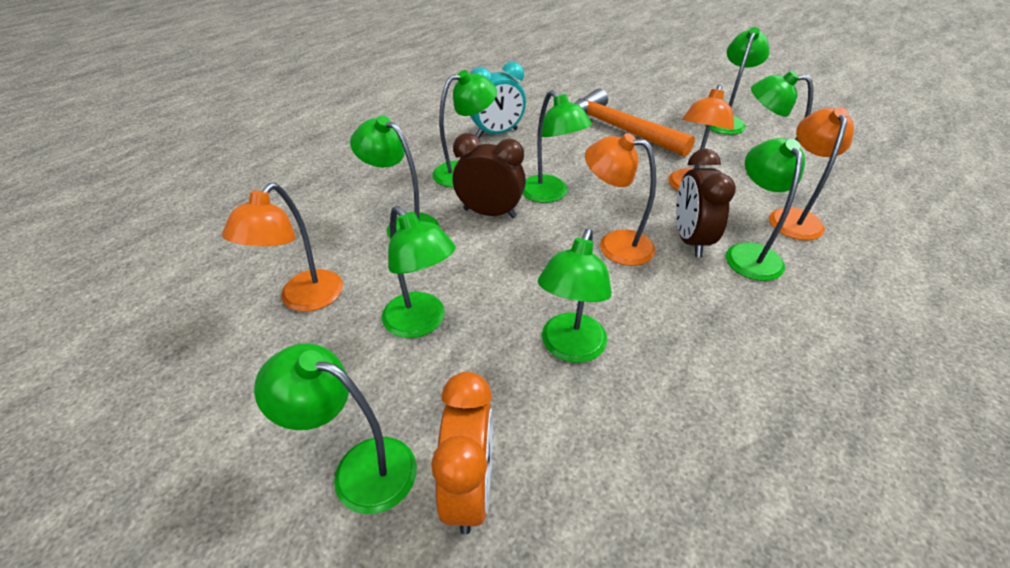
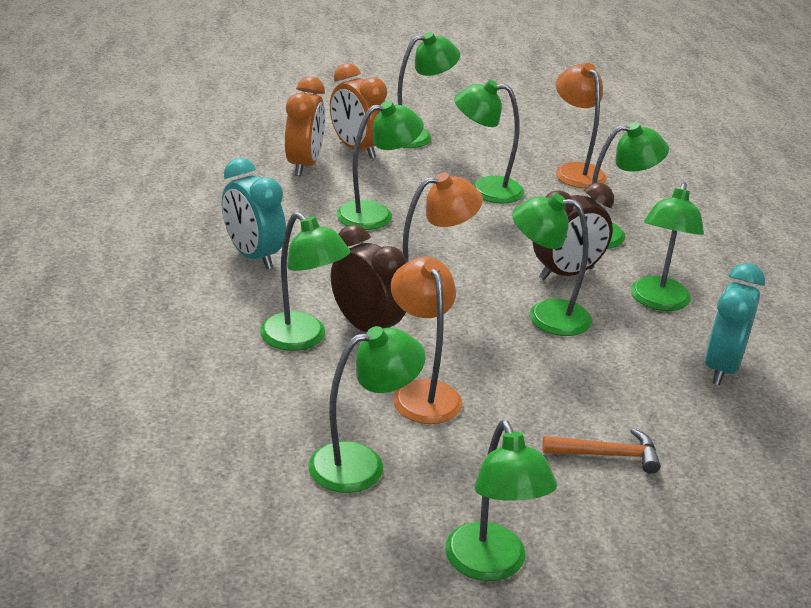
camera: 135 degrees right, 10 degrees down
(570, 348) = (376, 214): green lamp -> green lamp turned 90 degrees clockwise
(574, 495) = (304, 165): none -> orange clock
(618, 129) = (608, 455): orange hammer -> orange hammer, size x0.49
(747, 357) = (253, 256): none -> turquoise clock
(793, 217) = (282, 406): orange lamp -> none

